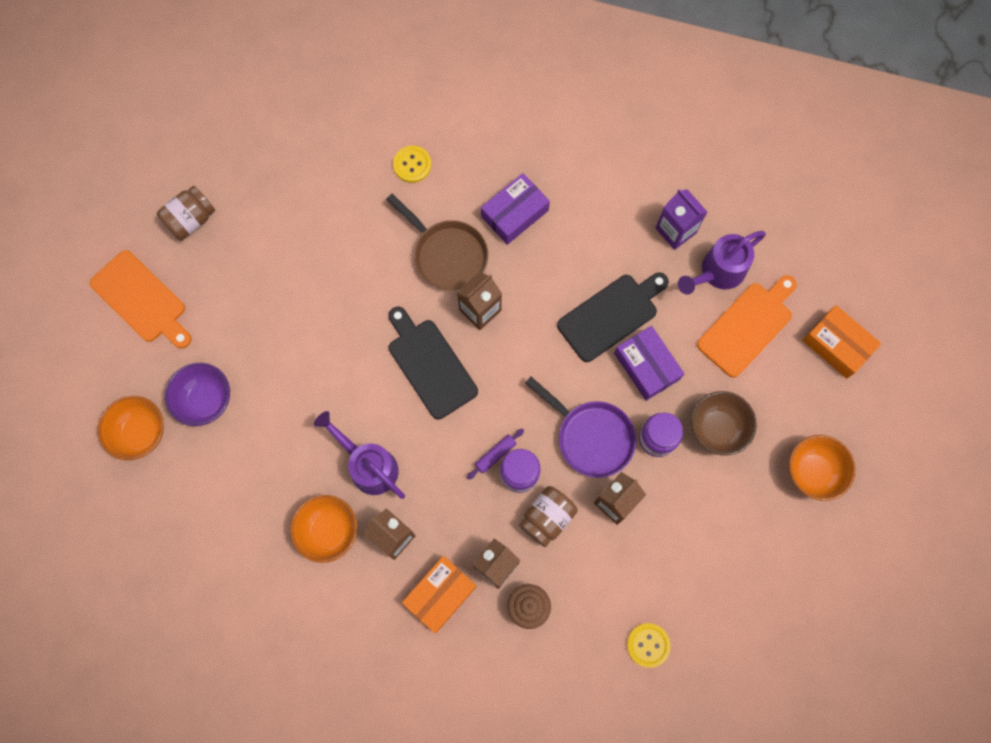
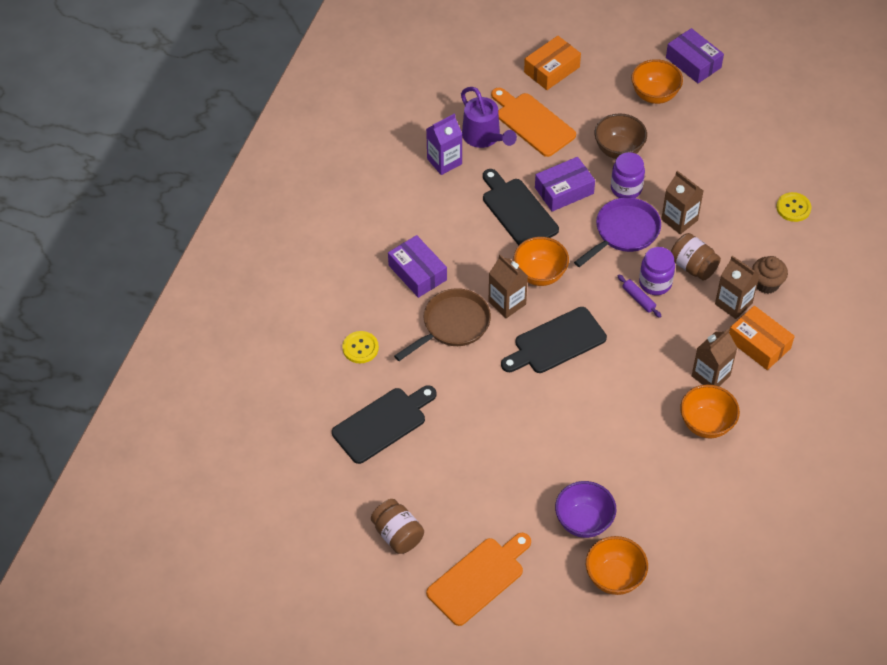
camera: 85 degrees left, 20 degrees down
(320, 195) = (383, 423): none -> black cutting board
(369, 465) = (647, 392): purple watering can -> none
(522, 344) = (540, 274): none -> orange bowl
(876, 521) = (693, 62): none -> purple box

